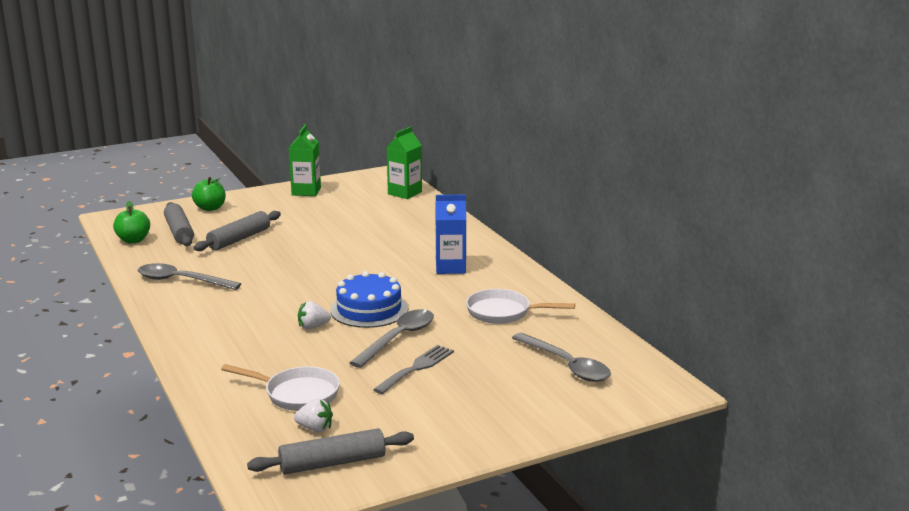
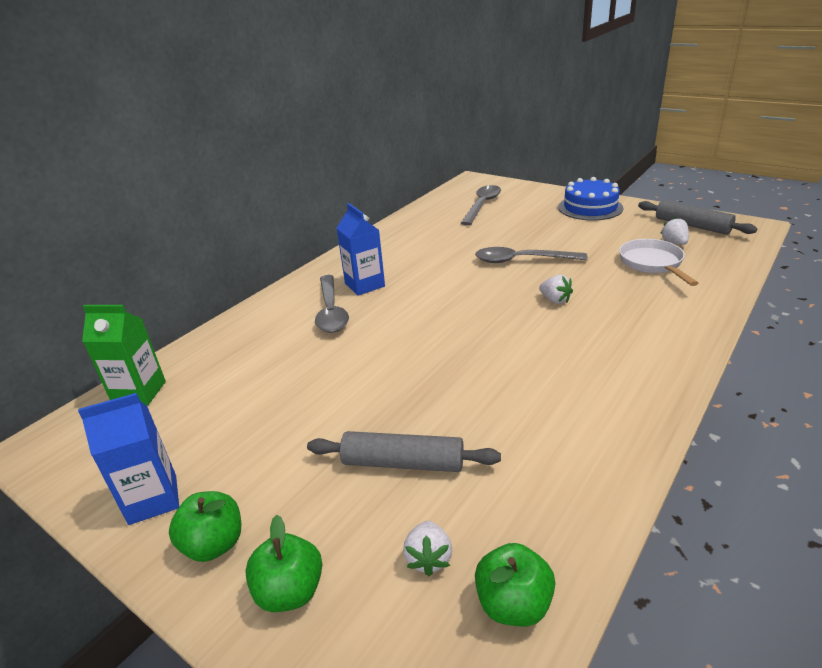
camera: 115 degrees left, 10 degrees up
(179, 232) = (428, 558): grey rolling pin -> white strawberry
(181, 281) = (575, 436): grey spoon -> grey spoon (331, 311)
(258, 199) = (214, 544): none -> green apple
(306, 191) = (153, 499): green carton -> blue carton
(369, 309) = (491, 289): blue cake -> blue cake (590, 207)
(417, 368) = (552, 241): grey fork -> none
(503, 312) = (430, 240): white pan -> none

